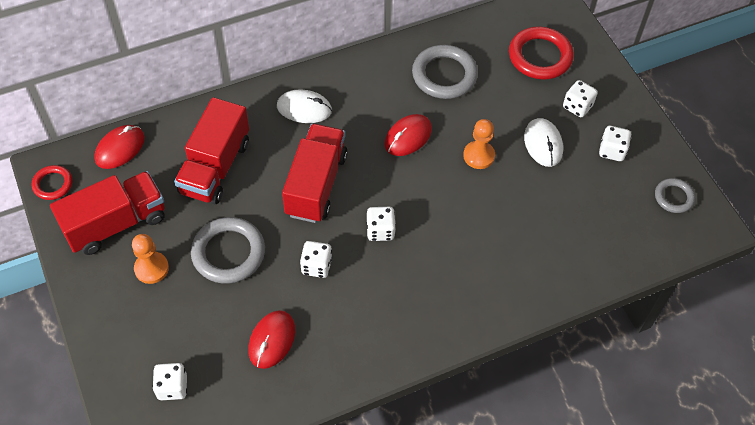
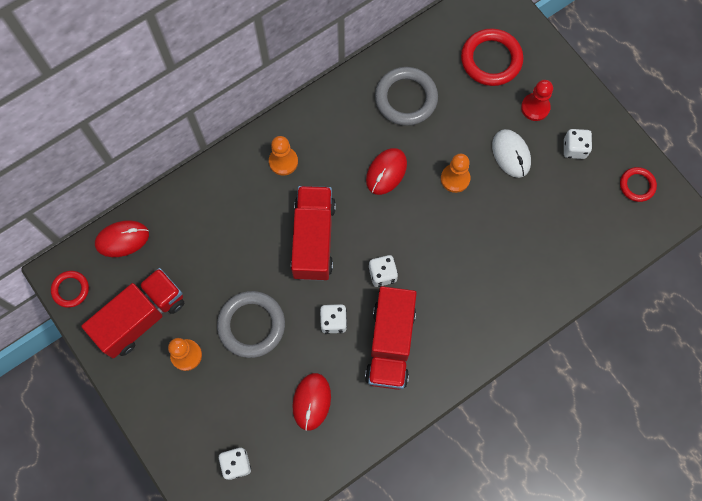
camera: 10 degrees left, 15 degrees up
(120, 148) = (122, 239): red mouse -> red mouse turned 45 degrees clockwise
(215, 167) = (216, 240): red truck -> red truck (390, 344)
(304, 109) = (283, 161): white mouse -> orange pawn
(577, 106) = (535, 107): white dice -> red pawn
(673, 197) = (637, 185): grey ring -> red ring

